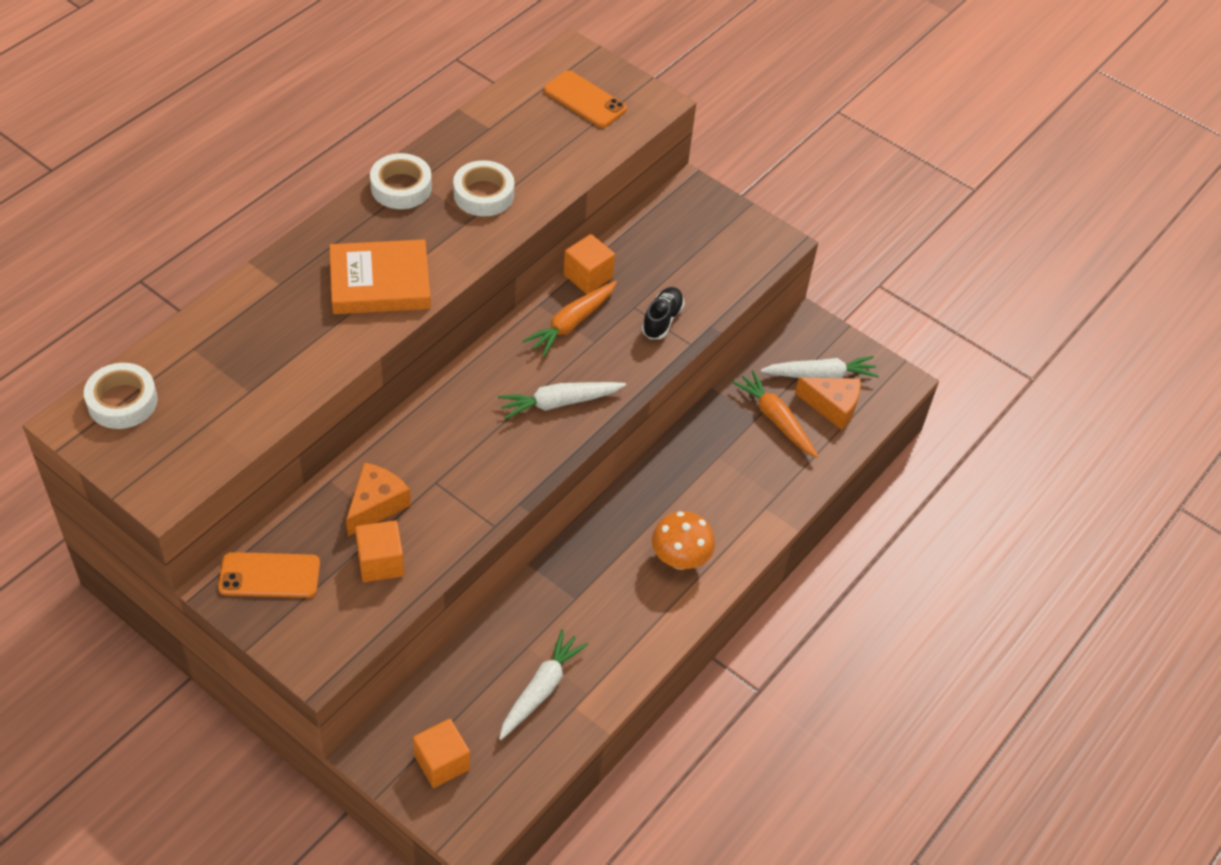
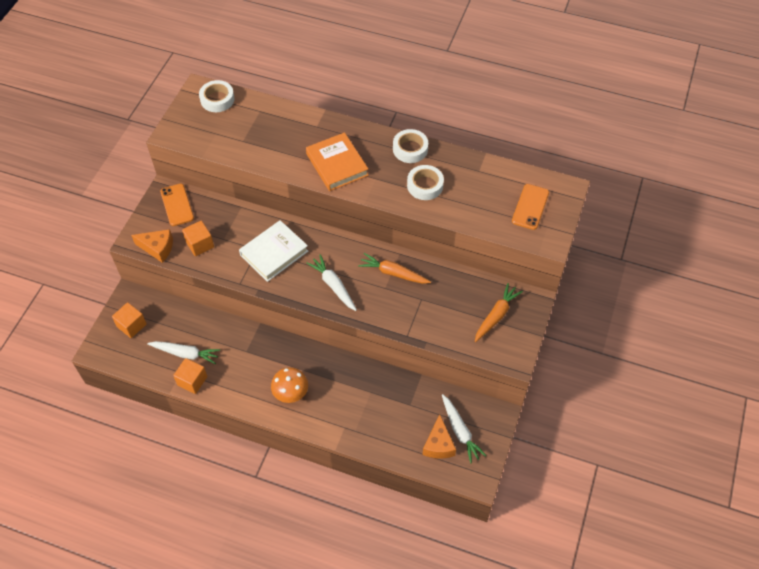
camera: 75 degrees right, 5 degrees up
(376, 505) = (233, 230): orange cheese -> orange cheese (157, 248)
(455, 461) = (274, 253): none -> white book
(588, 276) = (433, 270): orange cube -> orange cube (192, 381)
(662, 320) = (418, 316): black shoe -> none
(776, 420) = (413, 416): orange carrot -> orange carrot (496, 316)

